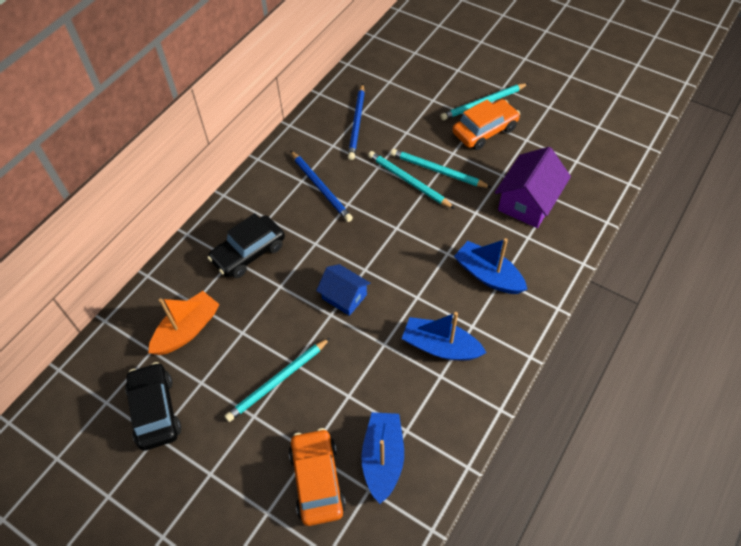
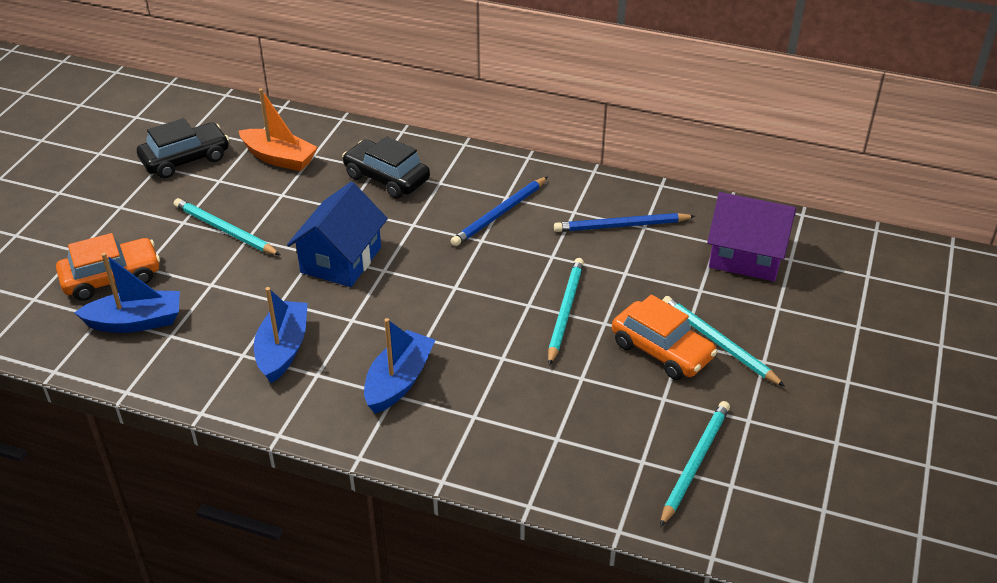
camera: 75 degrees right, 15 degrees down
(344, 297) = (341, 260): blue house -> blue house, size x1.57
(408, 181) = (536, 287): turquoise pencil -> turquoise pencil (694, 463)
(528, 202) = (538, 410): purple house -> purple house (746, 257)

